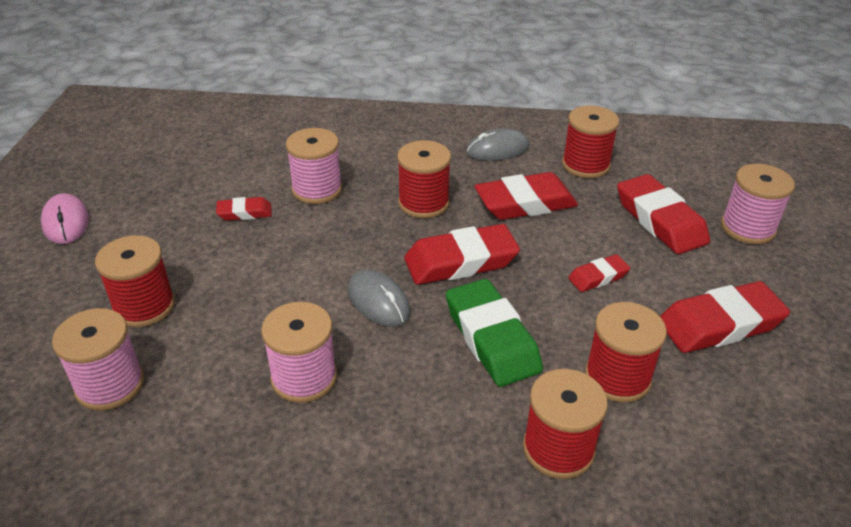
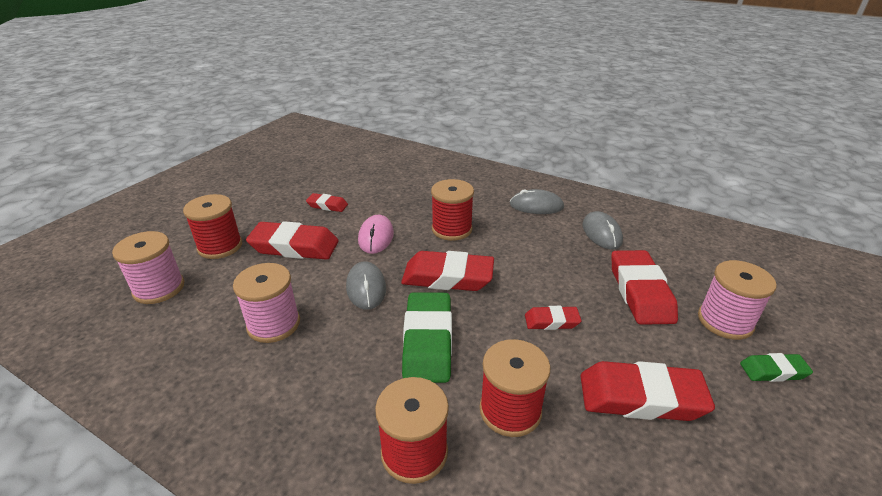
camera: 25 degrees right, 5 degrees down
(66, 222) = (222, 185): pink mouse -> pink mouse (376, 237)
(317, 189) = (385, 202): pink spool -> none
(525, 203) = (530, 249): red eraser -> red eraser (294, 247)
(585, 165) = (601, 233): red spool -> grey mouse
(808, 263) = (773, 371): none -> green eraser

